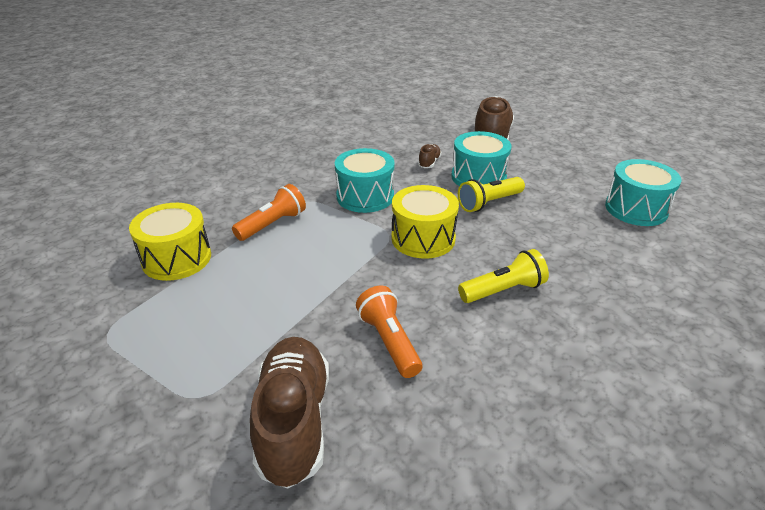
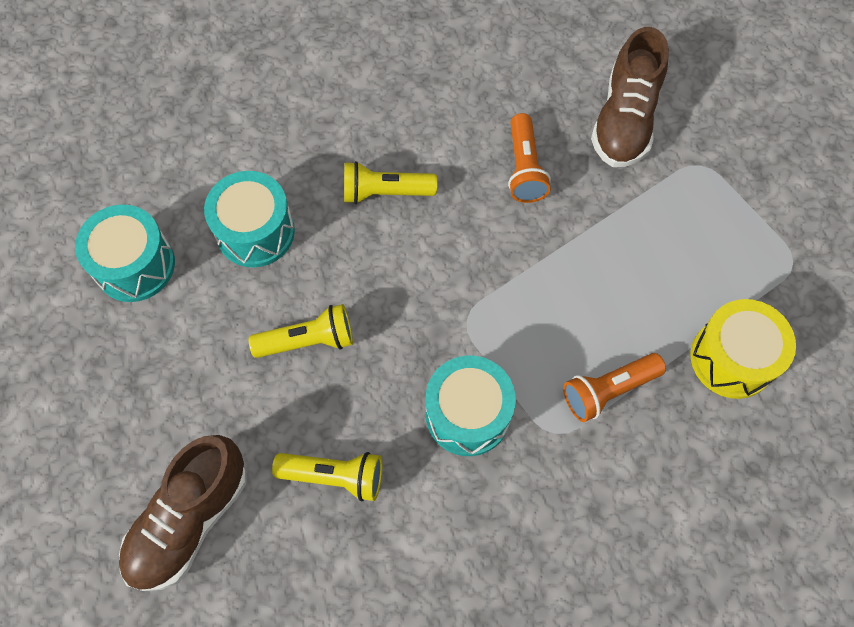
camera: 160 degrees left, 30 degrees up
(423, 238) = (428, 298): yellow drum -> none
(429, 162) = (334, 476): brown shoe -> yellow flashlight
(478, 177) = (284, 408): turquoise drum -> turquoise drum (255, 232)

